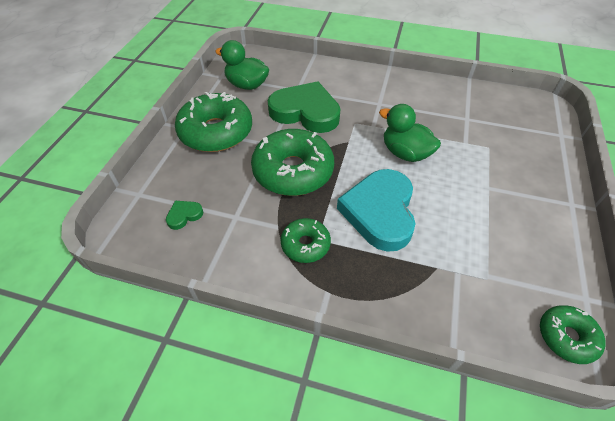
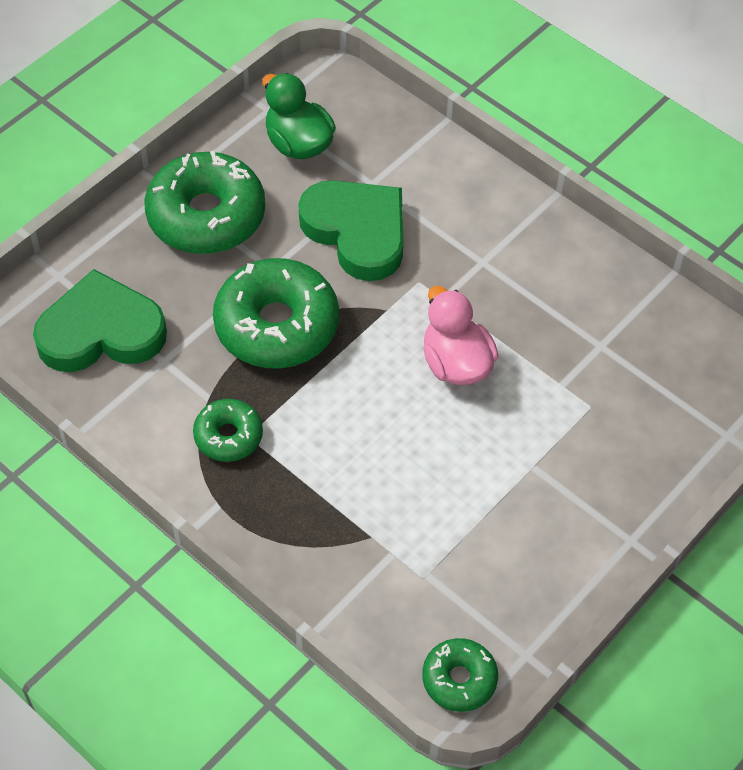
camera: 25 degrees right, 5 degrees up
(184, 215) = (101, 331): green heart -> green heart, size x2.46
(379, 212) = (353, 435): turquoise heart -> none
(405, 153) = (456, 363): green duck -> pink duck

